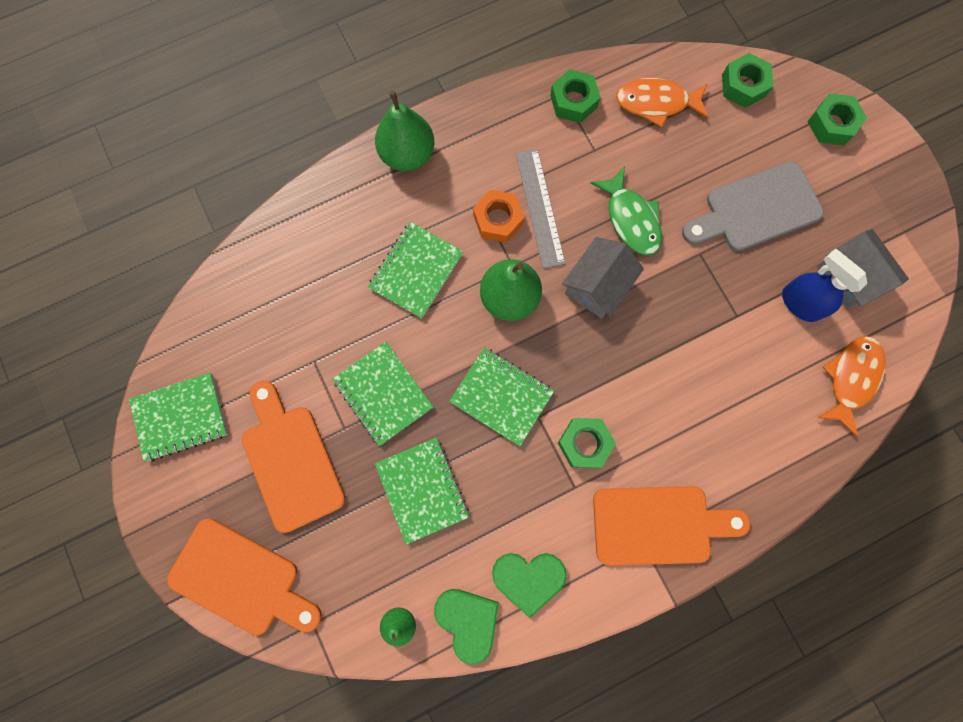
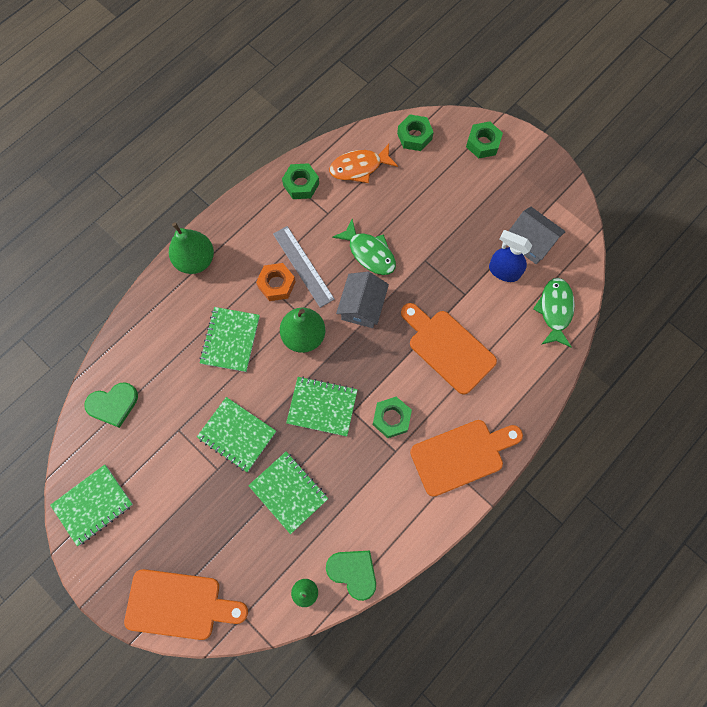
camera: 20 degrees left, 5 degrees down
(291, 461) = (186, 506): orange cutting board -> orange cutting board (448, 348)
(528, 579) = (385, 526): green heart -> green heart (113, 404)
(756, 209) = (452, 217): grey cutting board -> none
(850, 379) = (555, 310): orange fish -> green fish

